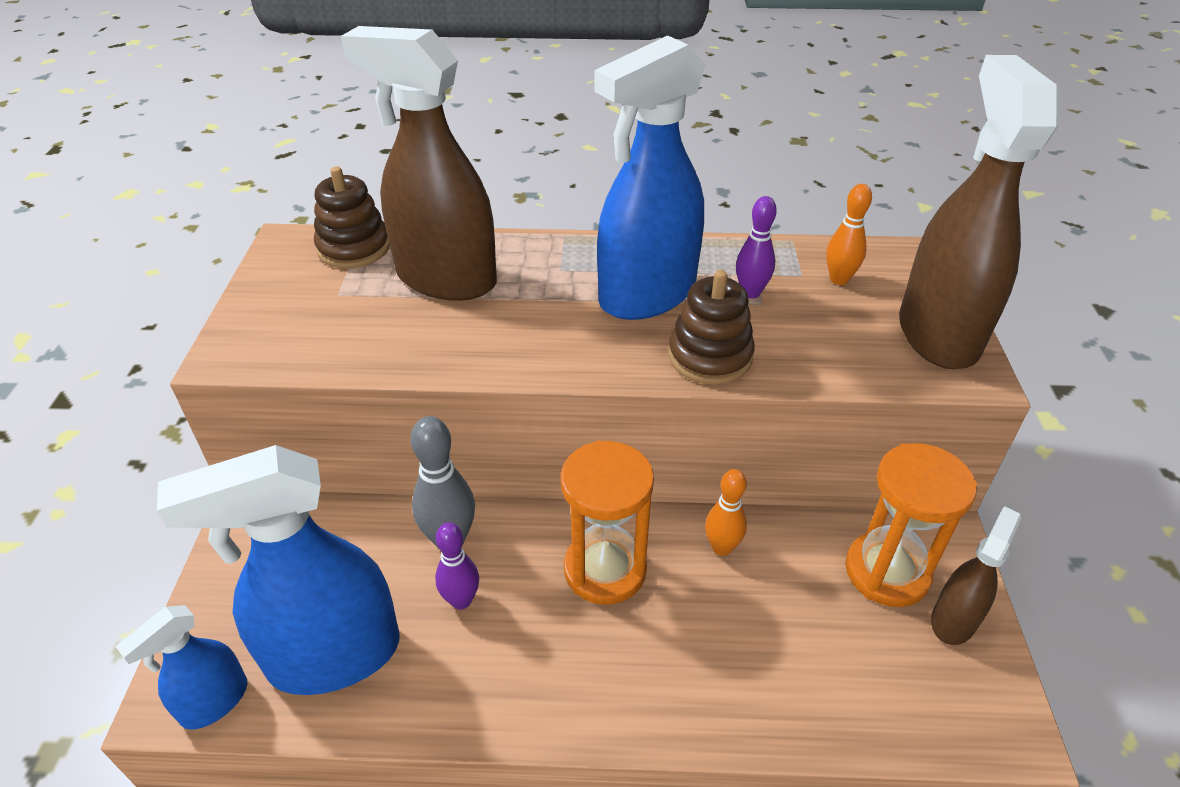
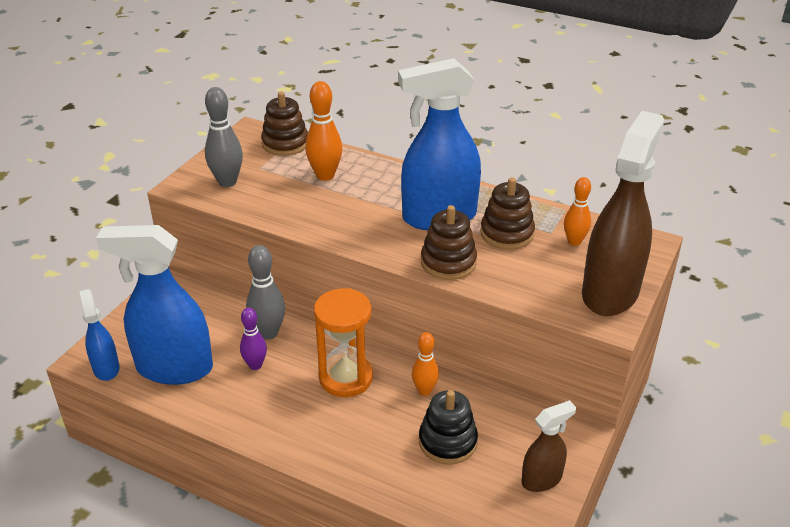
camera: 25 degrees right, 5 degrees down
(214, 702) = (106, 368): blue spray bottle -> blue spray bottle turned 90 degrees clockwise
(299, 329) = (227, 182): none -> grey bowling pin
(445, 279) = (325, 175): brown spray bottle -> orange bowling pin
(750, 292) = (507, 233): purple bowling pin -> brown stacking toy
(803, 614) = (447, 441): none -> black stacking toy
(886, 572) = (520, 439): orange hourglass -> none

